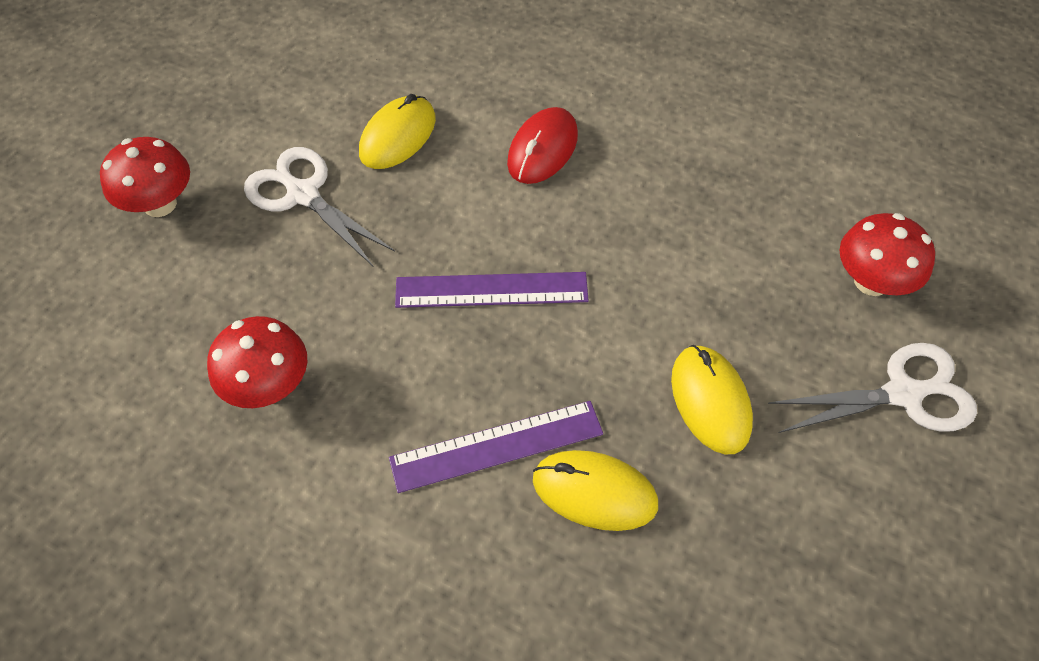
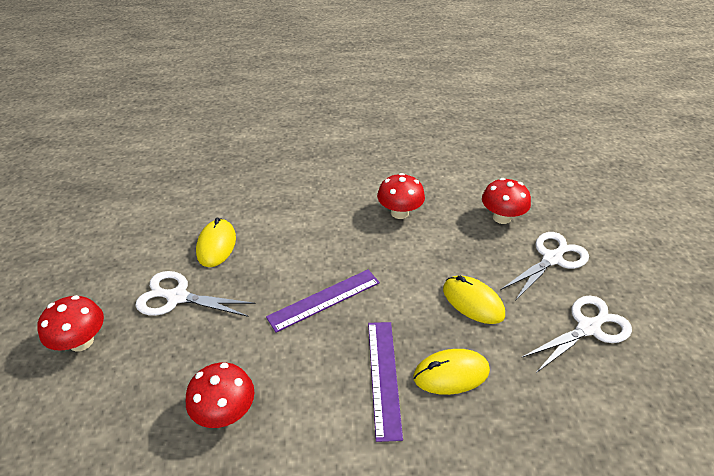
camera: 30 degrees left, 15 degrees down
(496, 446) = (383, 377): purple ruler -> purple ruler turned 45 degrees counterclockwise
(543, 149) = (303, 221): red mouse -> none
(702, 198) = (399, 212): none -> red mushroom
(869, 537) = (588, 328): none -> white scissors

